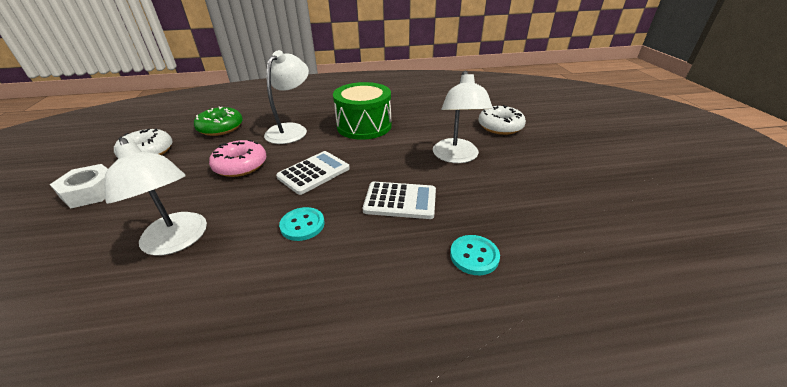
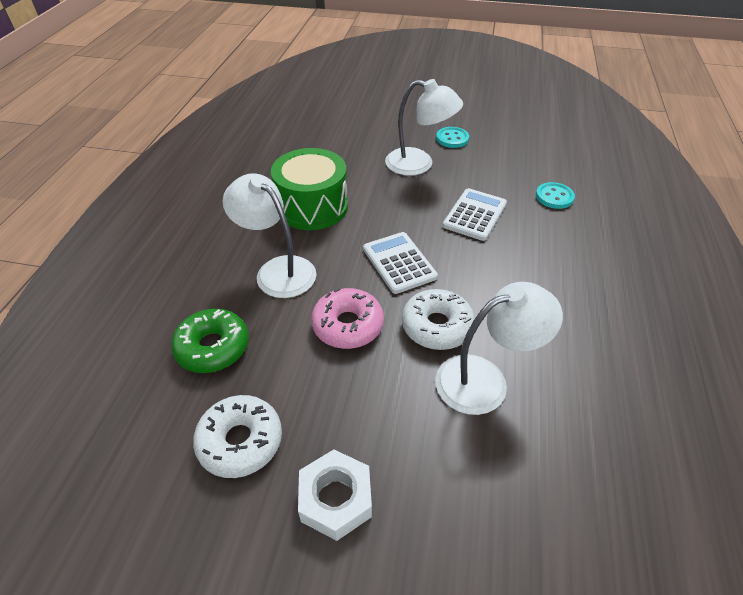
camera: 70 degrees left, 10 degrees up
(302, 225) = (489, 282): turquoise button -> turquoise button (452, 139)
(500, 126) = (377, 123): white donut -> white donut (437, 326)

